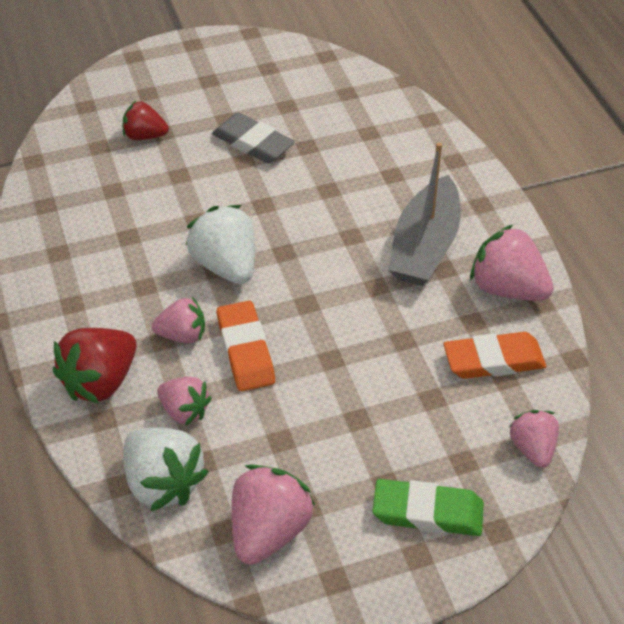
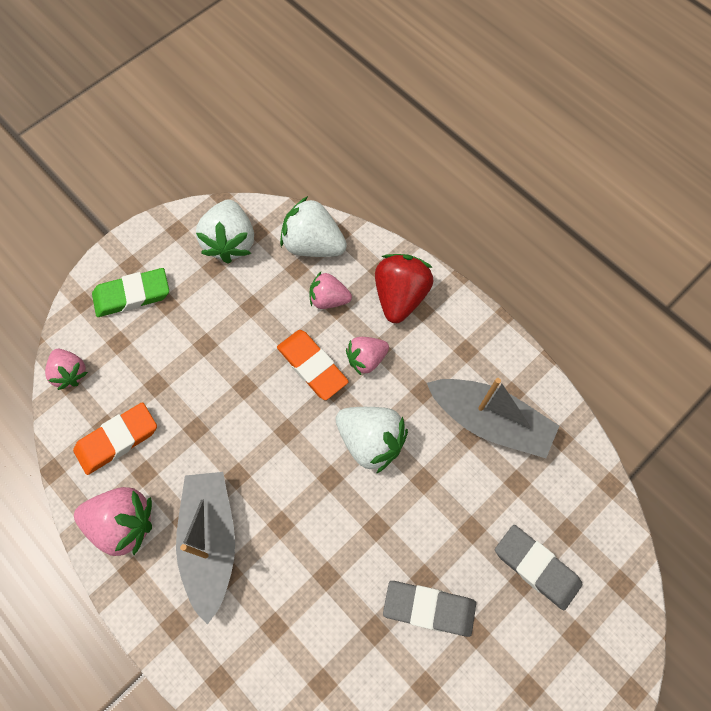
camera: 155 degrees right, 20 degrees up
(98, 239) = (490, 421): none -> grey boat
(145, 136) = (536, 567): red strawberry -> grey eraser
(269, 531) = (230, 242): pink strawberry -> white strawberry

